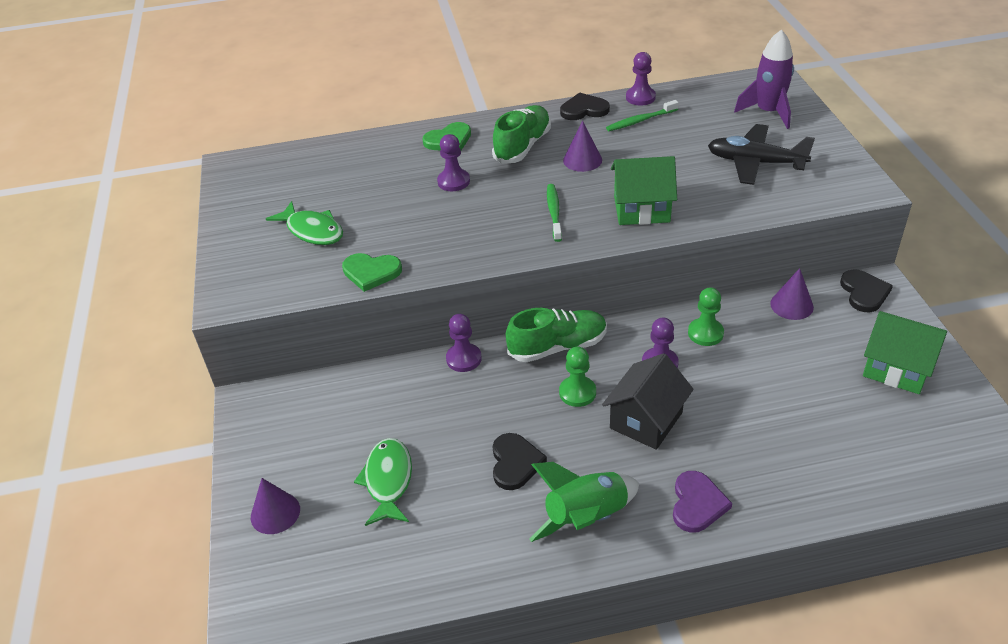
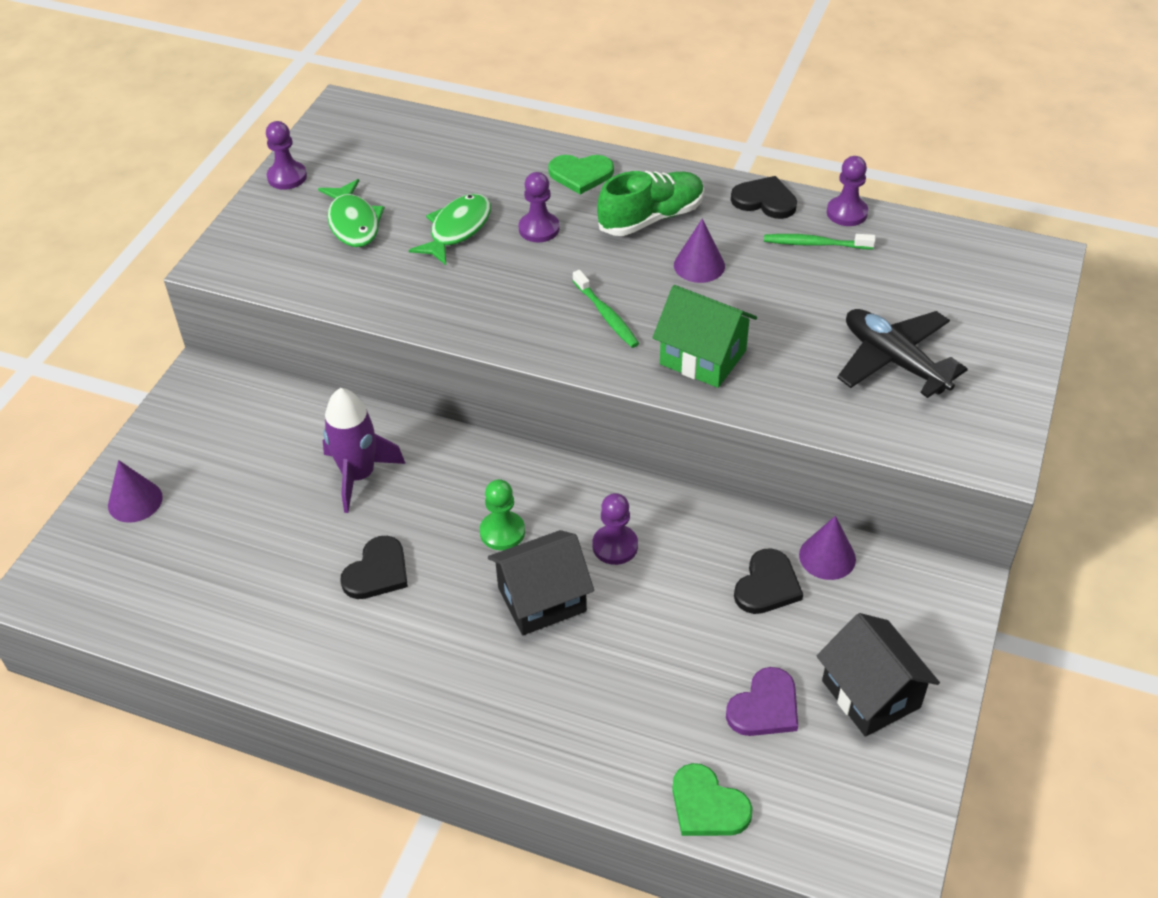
camera: 30 degrees right, 5 degrees up
(371, 272) = (366, 297): green heart -> green heart (707, 805)
(388, 480) = (251, 524): green fish -> green fish (457, 229)
(464, 359) = (426, 436): purple pawn -> purple pawn (287, 177)
(554, 212) = (606, 315): green toothbrush -> green toothbrush turned 120 degrees clockwise
(557, 347) = (529, 472): green shoe -> none
(586, 518) = (392, 664): green rocket -> none
(697, 504) = (508, 713): purple heart -> purple heart (765, 707)
(705, 333) = (697, 538): green pawn -> none
(768, 112) = (982, 301): purple rocket -> purple rocket (359, 475)
(864, 292) = (930, 586): black heart -> black heart (767, 585)
(896, 369) = (871, 694): green house -> black house

